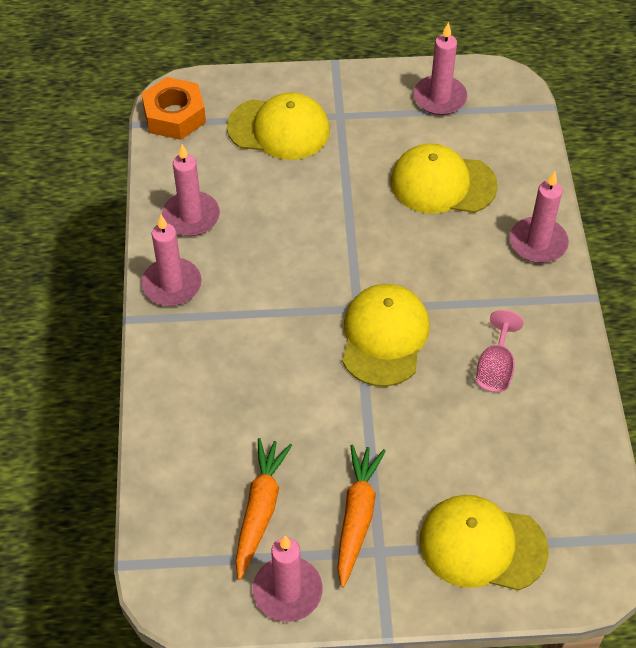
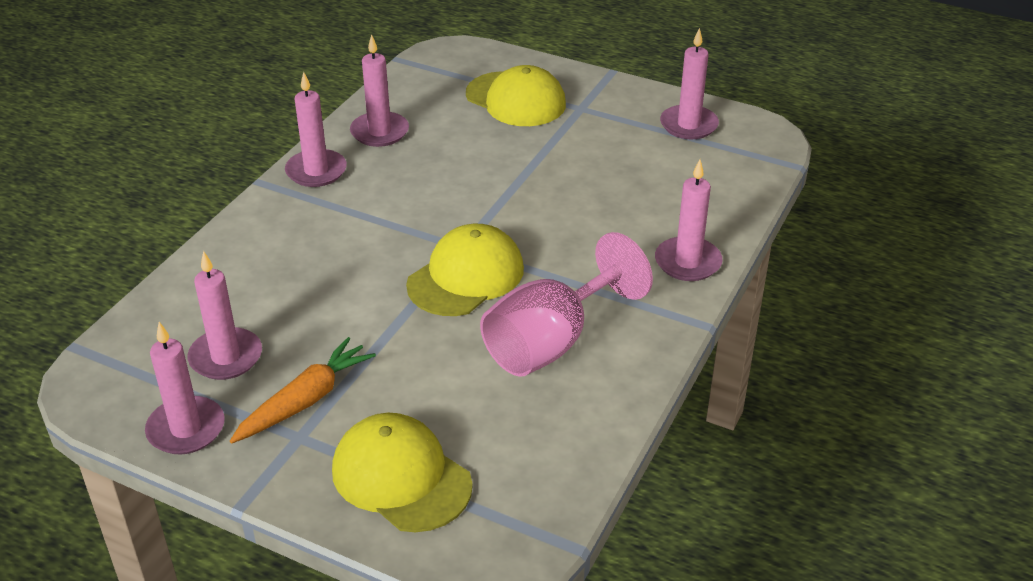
camera: 30 degrees right, 15 degrees down
(174, 116) = (434, 63): orange nut -> none
(260, 509) = (226, 357): orange carrot -> pink candle
(442, 183) = (632, 186): yellow cap -> none
(495, 368) = (551, 342): pink goblet -> pink goblet, size x1.91

